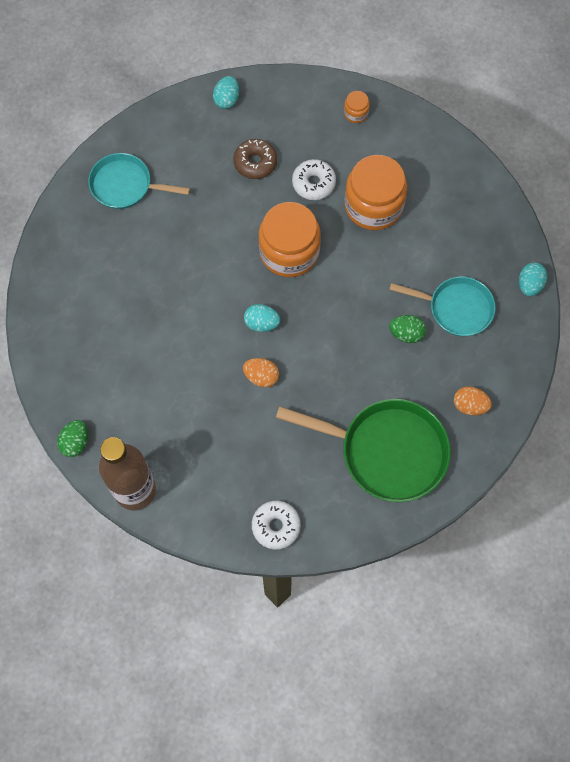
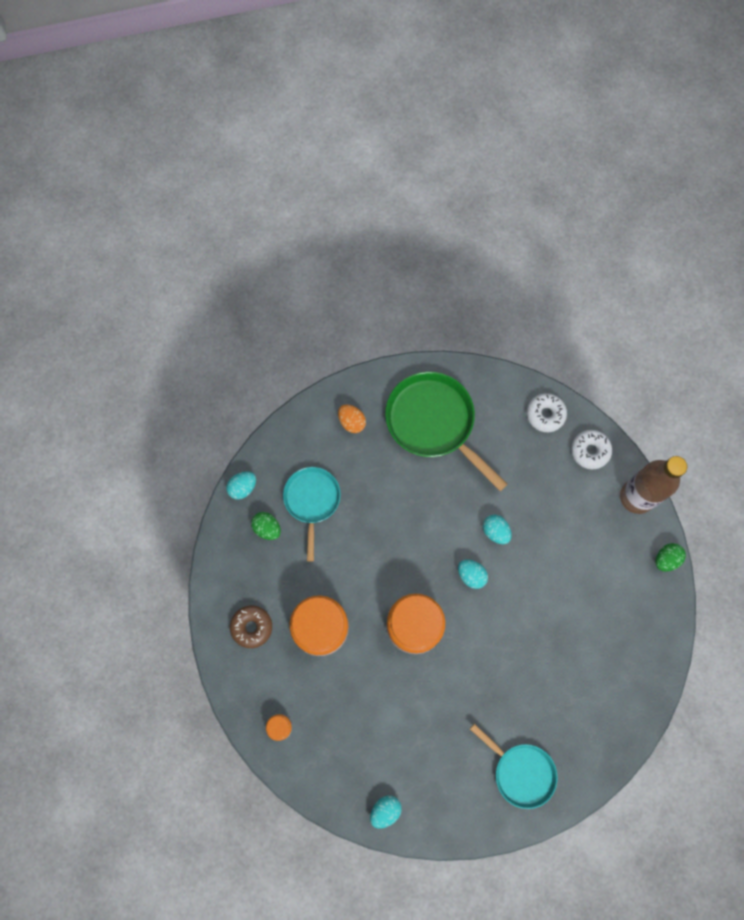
camera: 150 degrees left, 5 degrees up
(255, 163) = (396, 728): brown donut -> brown donut (252, 627)
(261, 377) = (495, 531): orange egg -> turquoise egg
(313, 183) = (357, 678): white donut -> white donut (590, 451)
(406, 334) = (363, 503): green egg -> green egg (267, 528)
(456, 308) = (312, 501): turquoise pan -> turquoise pan turned 45 degrees clockwise

